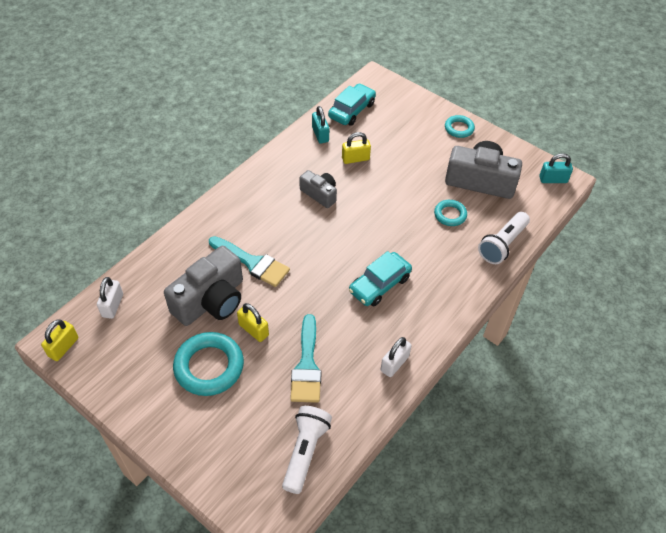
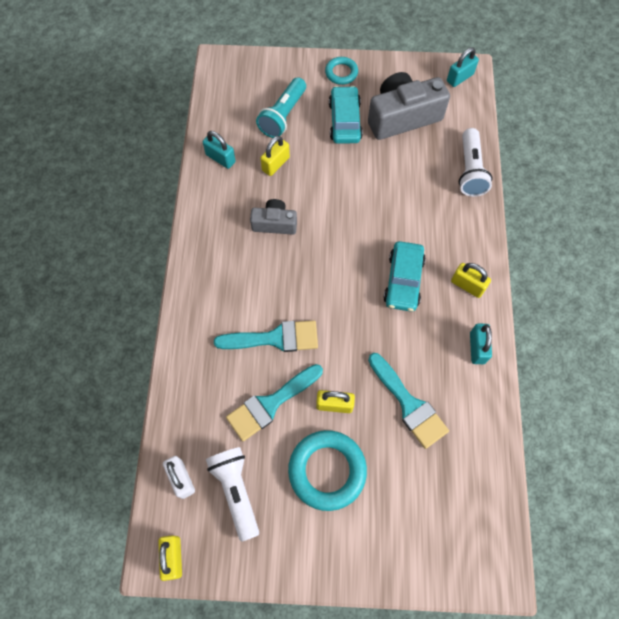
camera: 35 degrees left, 15 degrees up
(211, 300) = (270, 404): grey camera -> turquoise brush
(305, 452) = (475, 485): white flashlight -> white flashlight (236, 491)
(352, 110) = (228, 112): turquoise car -> turquoise car (345, 121)
(389, 132) = (283, 116): none -> turquoise flashlight
(394, 363) = (477, 348): white padlock -> turquoise padlock
(427, 318) = (467, 285): none -> yellow padlock
(450, 215) = (405, 169): turquoise ring -> none

